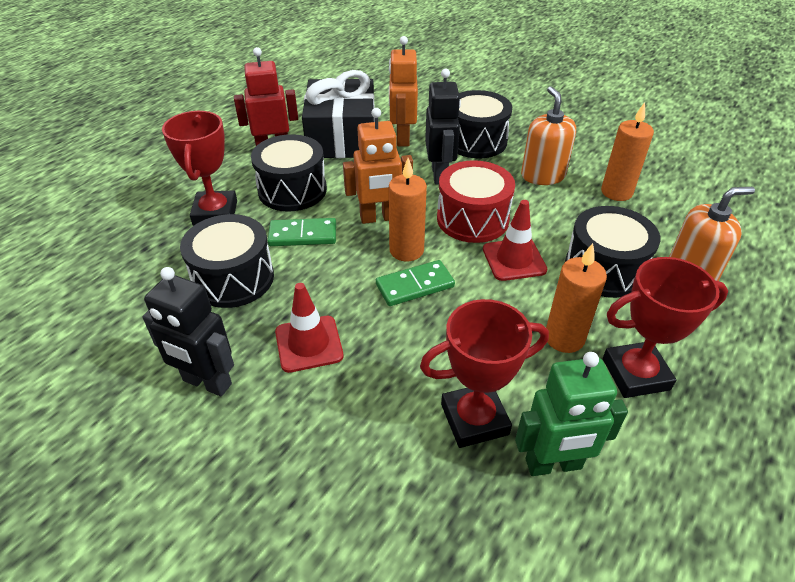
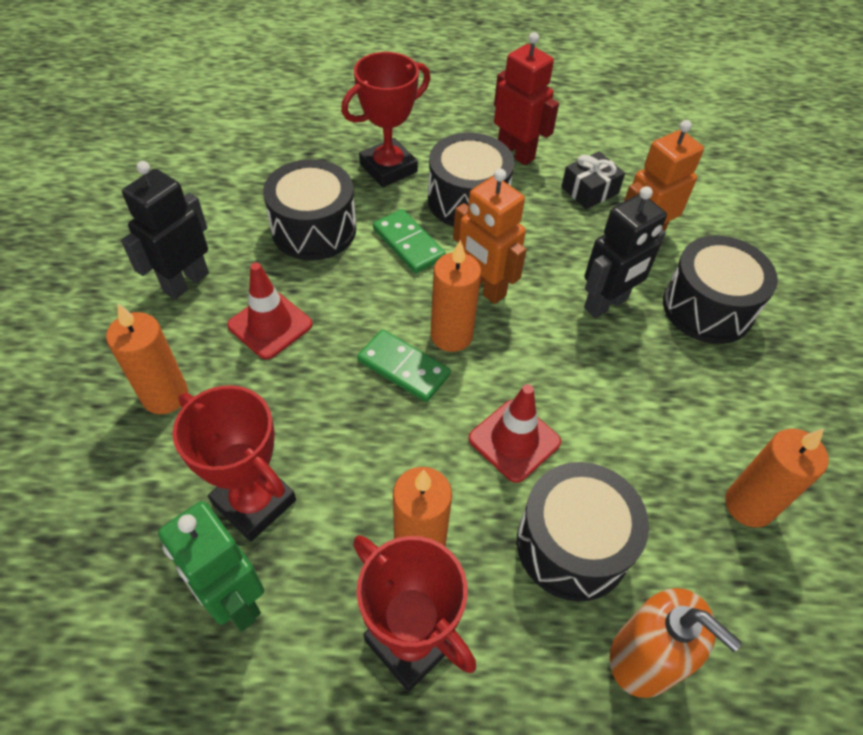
camera: 55 degrees right, 10 degrees up
(207, 383) = (186, 282): black robot -> black robot turned 45 degrees clockwise
(324, 443) = (165, 395): none -> orange candle
(342, 138) = (589, 190): black gift -> black gift, size x0.46
(472, 219) = (553, 370): red drum -> none
(543, 175) = (704, 406): orange soap dispenser -> none

